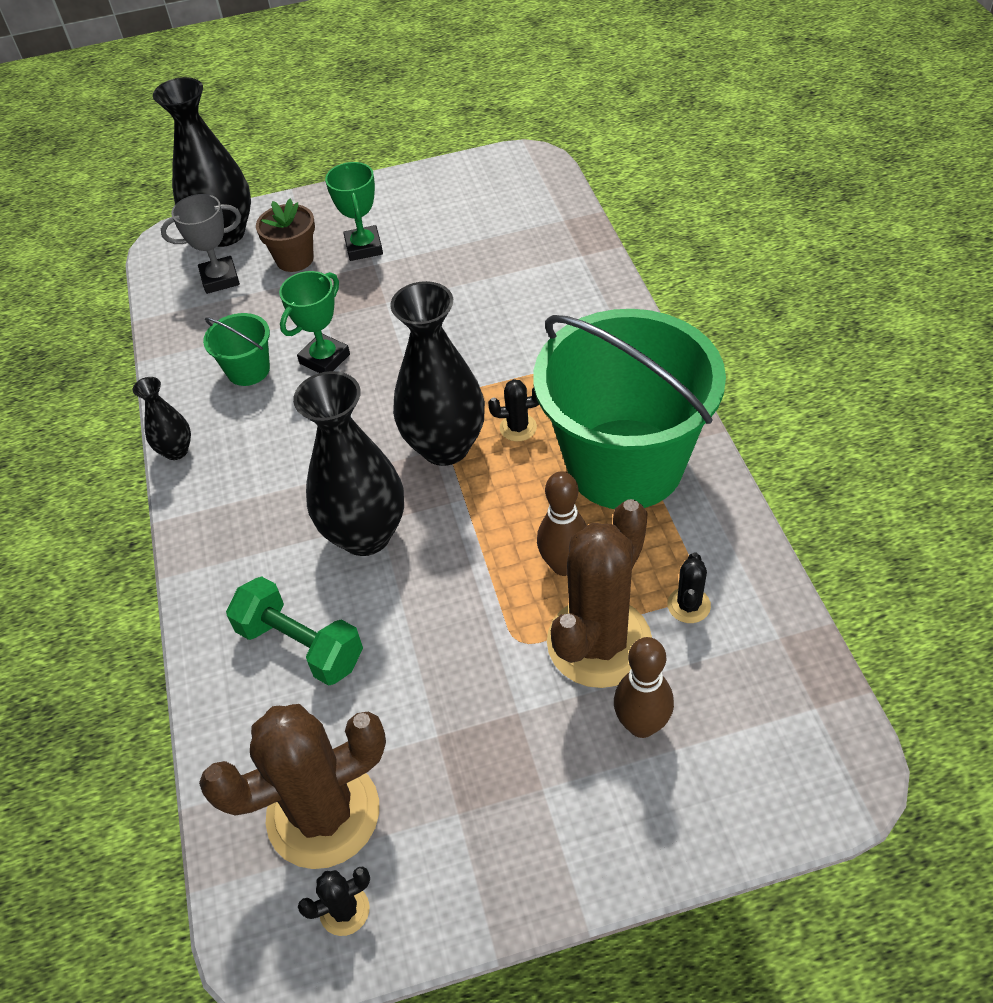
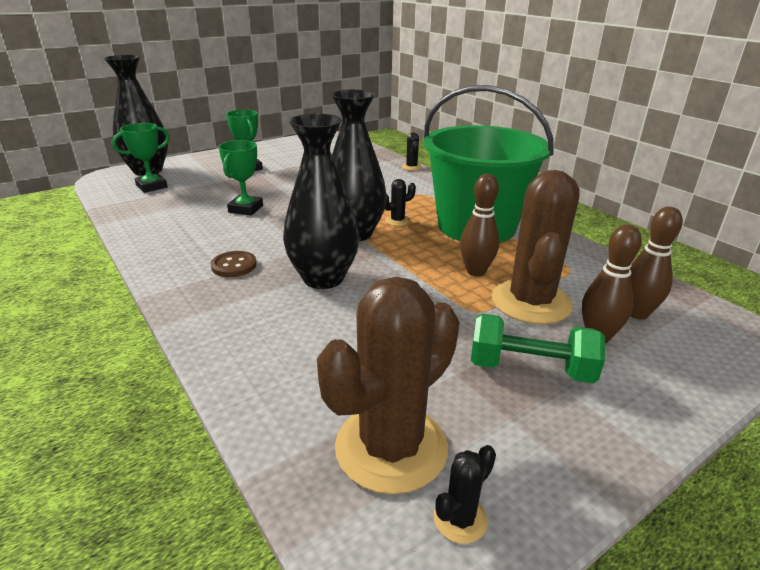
camera: 25 degrees left, 20 degrees down
(176, 451) = (146, 259): black vase -> none
(220, 279) = (152, 186): grey trophy -> green trophy
(248, 370) = (190, 219): green bucket -> none
(270, 485) = (234, 265): none -> brown button
(295, 259) = (203, 175): brown flower pot -> none
(301, 645) = (305, 343): green dumbbell -> green dumbbell (530, 368)
(688, 605) = (571, 276): black cactus -> black cactus (411, 167)
(725, 698) = (637, 313): none -> brown bowling pin

